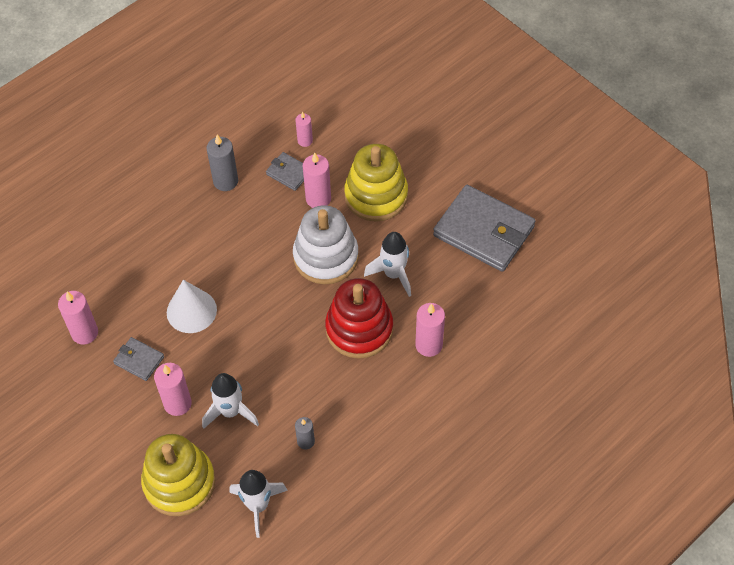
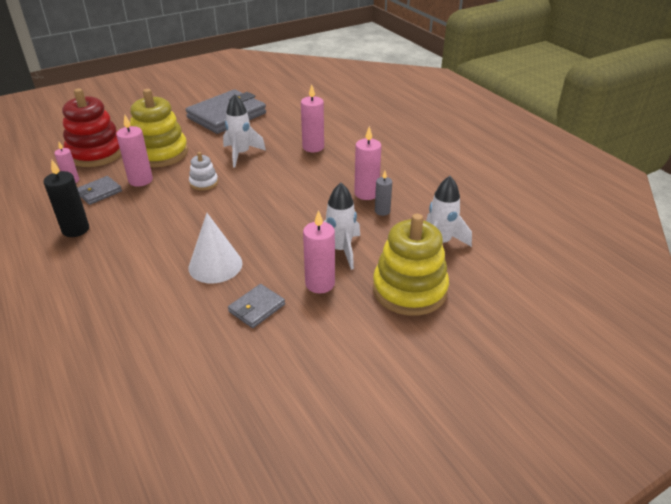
camera: 80 degrees left, 20 degrees down
(85, 333) = (199, 352): pink candle -> pink candle (366, 193)
(225, 181) = (75, 229): grey candle -> black candle
(326, 257) = (204, 183): white stacking toy -> white stacking toy, size x0.48
(359, 329) = (284, 174): red stacking toy -> red stacking toy (96, 153)

